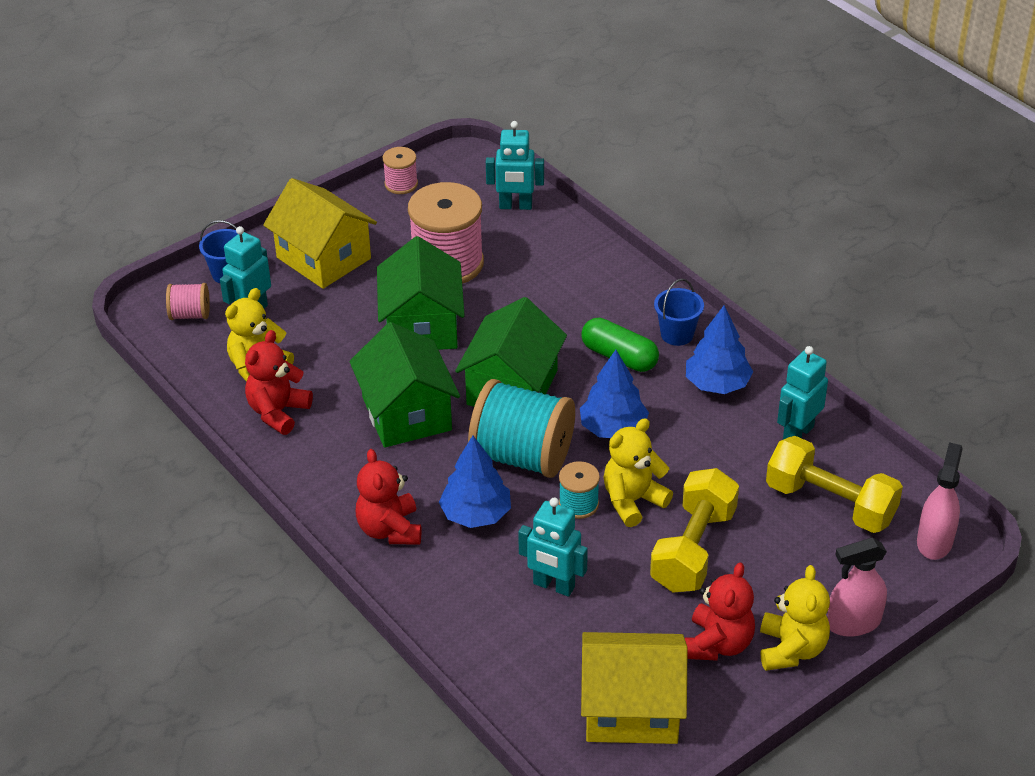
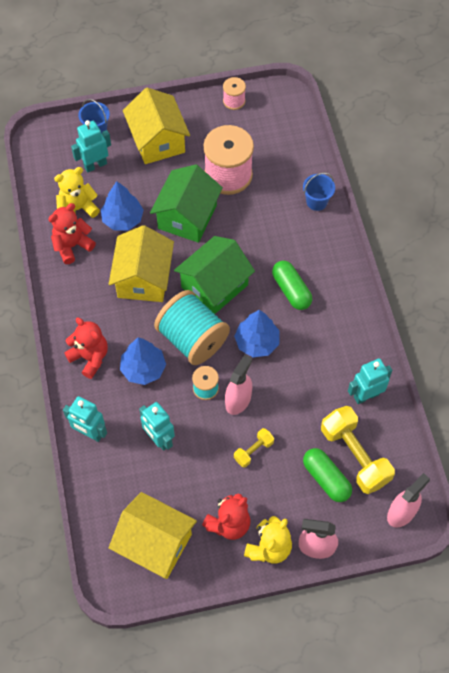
camera: 25 degrees right, 20 degrees up
(190, 315) = (60, 152): pink spool -> none
(390, 529) = (90, 357): red teddy bear -> red teddy bear turned 120 degrees clockwise
(406, 413) = (143, 278): green house -> yellow house
(515, 206) = (294, 146): turquoise robot -> turquoise robot (90, 433)
(633, 501) = (238, 400): yellow teddy bear -> pink spray bottle
(677, 334) = (336, 288): blue bucket -> blue bucket (316, 201)
(693, 549) = (253, 451): yellow dumbbell -> yellow dumbbell, size x0.50
(717, 384) = (338, 337): blue tree -> blue tree (122, 219)
(811, 542) = (326, 478): none -> green capsule

